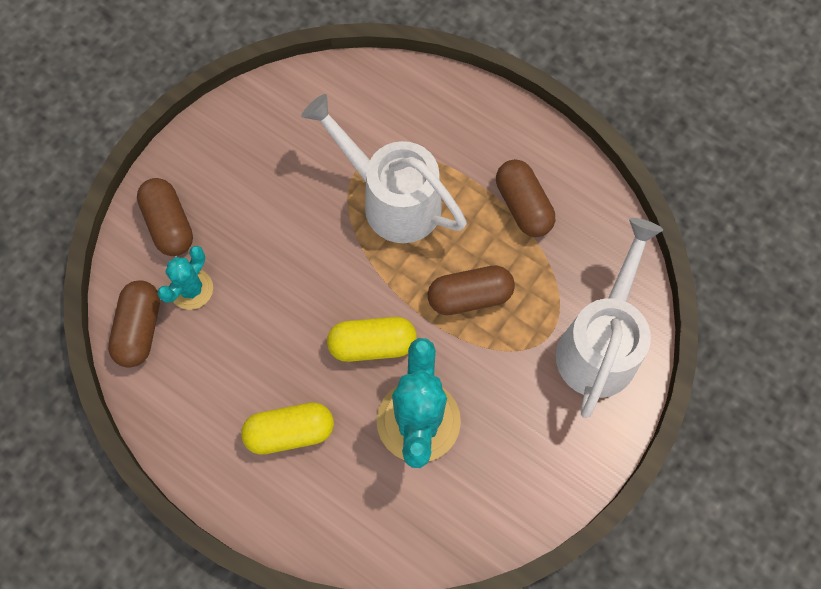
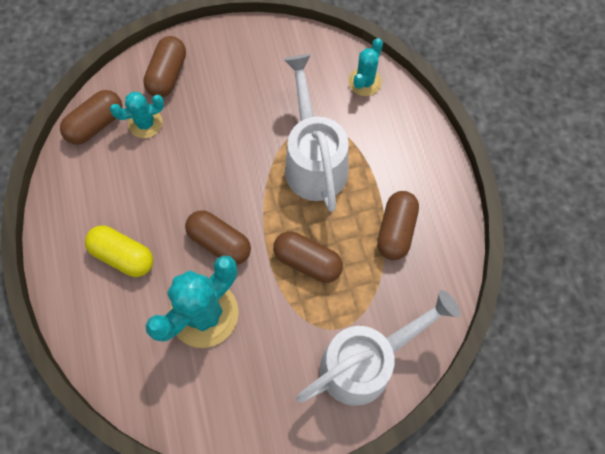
camera: 40 degrees right, 0 degrees up
(372, 89) = (364, 82): none -> turquoise cactus
(372, 344) = (219, 242): yellow capsule -> brown capsule

